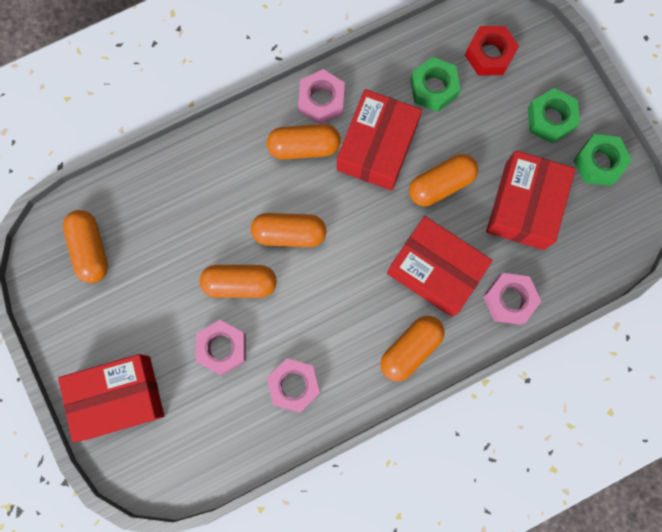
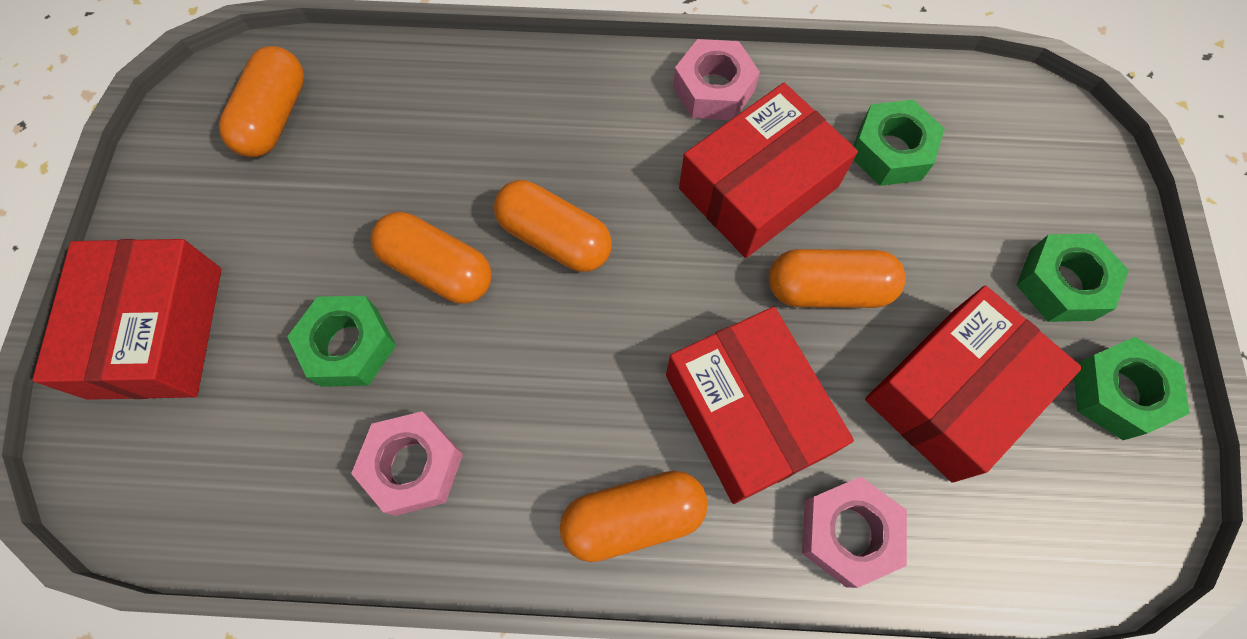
camera: 30 degrees right, 10 degrees down
(118, 397) = (156, 331): red box -> red box turned 75 degrees clockwise
(222, 348) = (349, 346): pink nut -> green nut
(304, 147) = (651, 135): orange capsule -> none
(489, 55) = (1003, 148): red nut -> none

